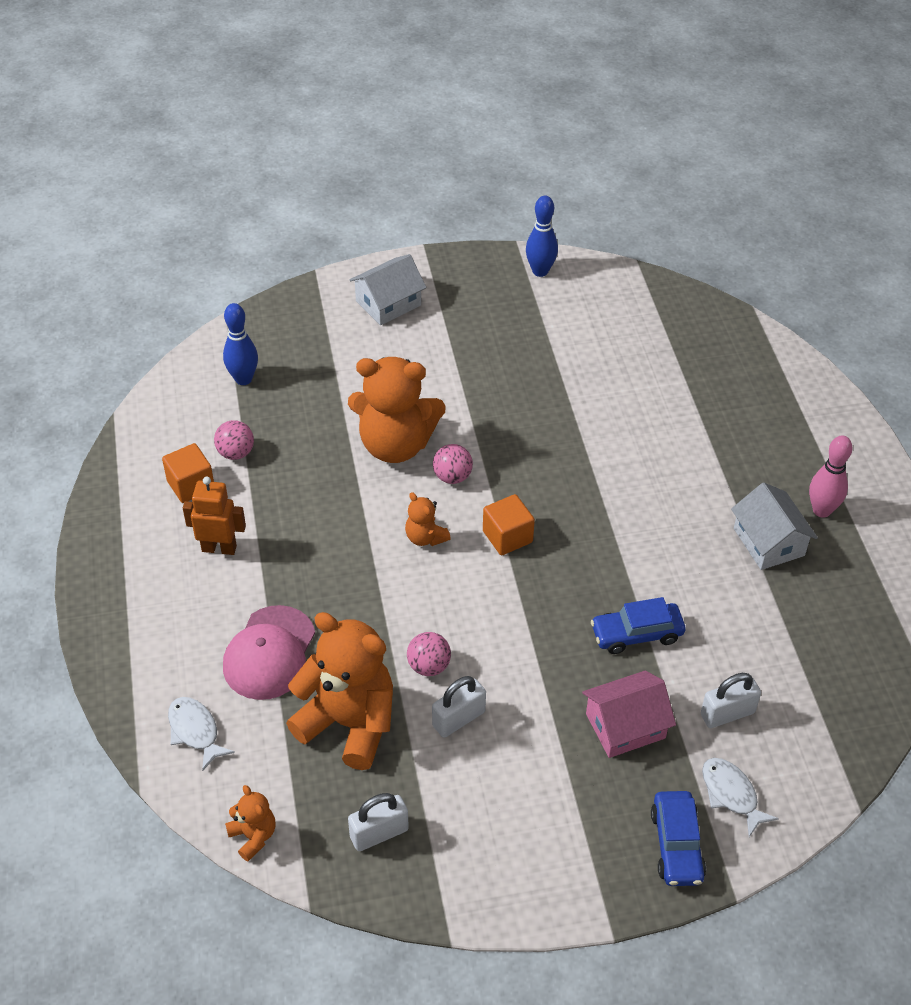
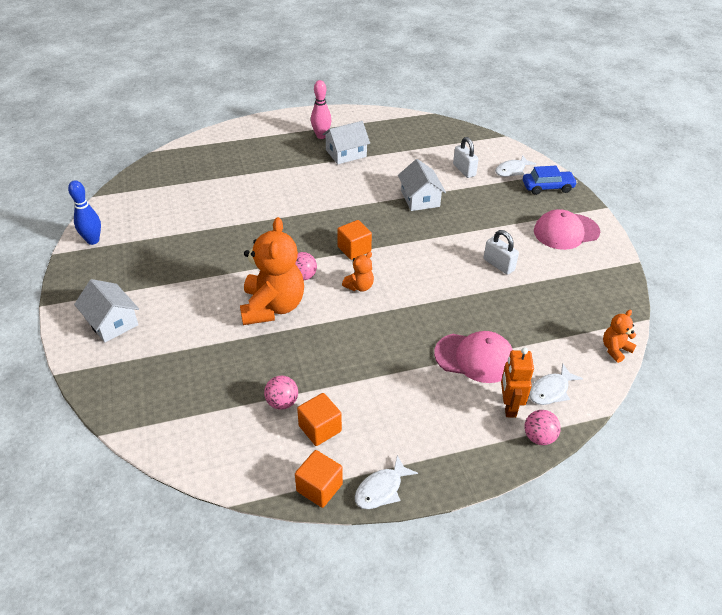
camera: 95 degrees left, 5 degrees down
(97, 534) = (381, 489): none -> white fish
(114, 482) = (319, 487): none -> orange cube
(219, 548) = (385, 399): orange robot -> orange robot (509, 406)
(243, 379) = (193, 409): blue bowling pin -> none
(349, 723) = (518, 312): orange teddy bear -> none
(379, 833) = (588, 293): white padlock -> none
(429, 666) = (464, 279): pink ball -> pink ball (539, 437)
(539, 842) = (566, 231): none -> pink cap
(625, 726) = (482, 203): pink house -> none
(636, 634) = (420, 198): blue car -> white house

